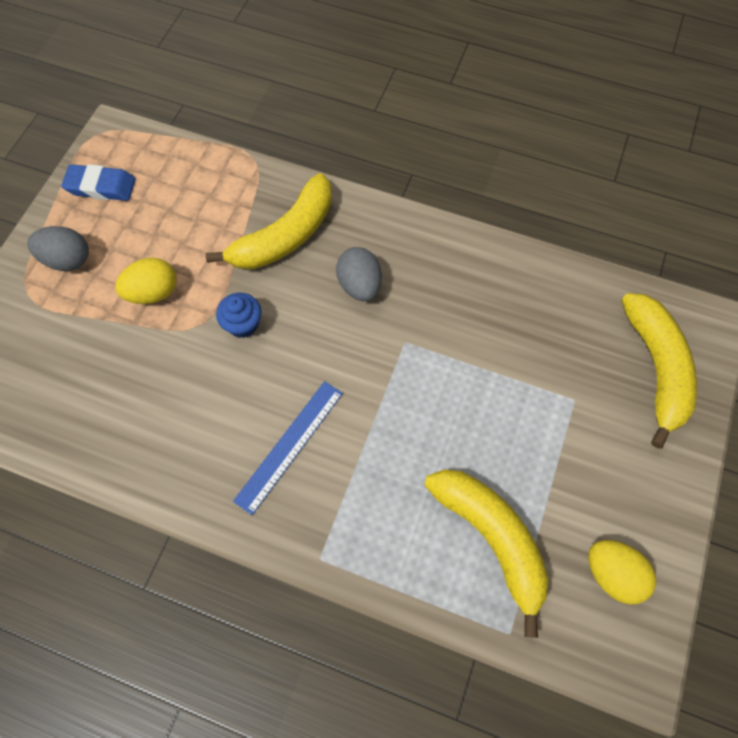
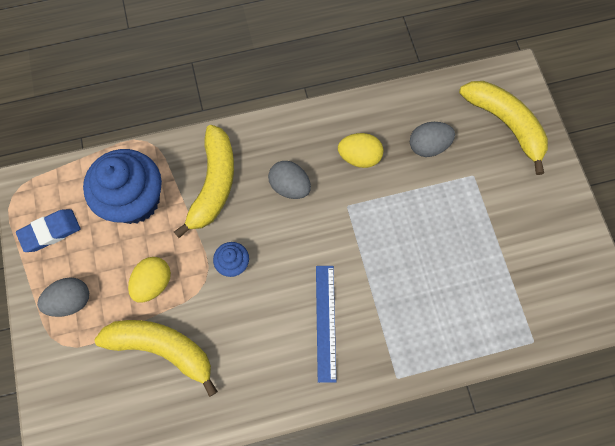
camera: 35 degrees left, 5 degrees up
(198, 205) = (135, 200): none -> blue cupcake
(491, 538) = (485, 293): yellow banana -> yellow banana (162, 348)
(544, 336) = (428, 146): none -> grey egg
(612, 574) = (564, 266): yellow egg -> yellow egg (359, 157)

